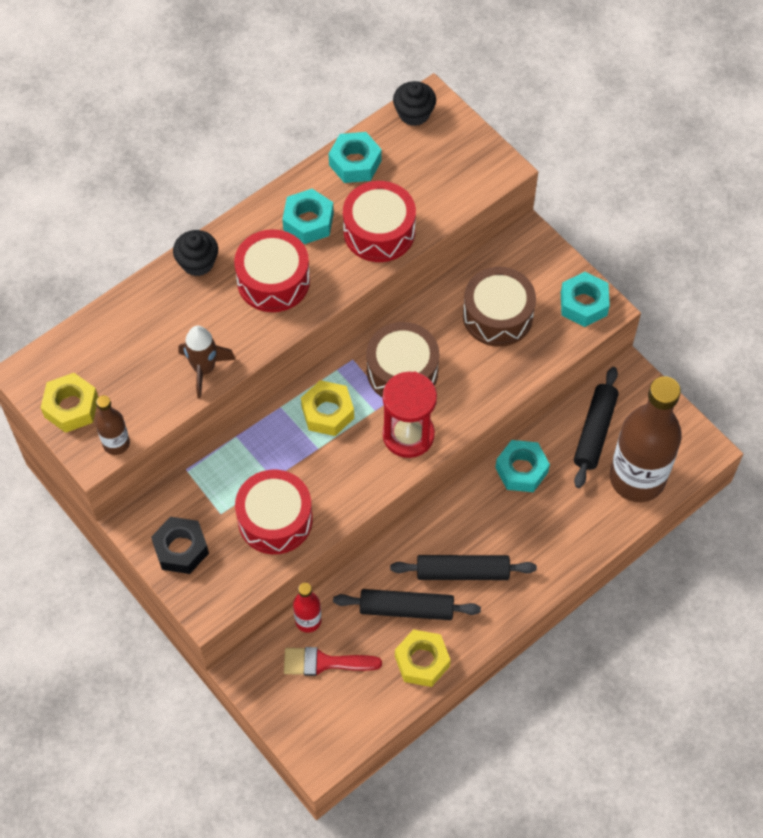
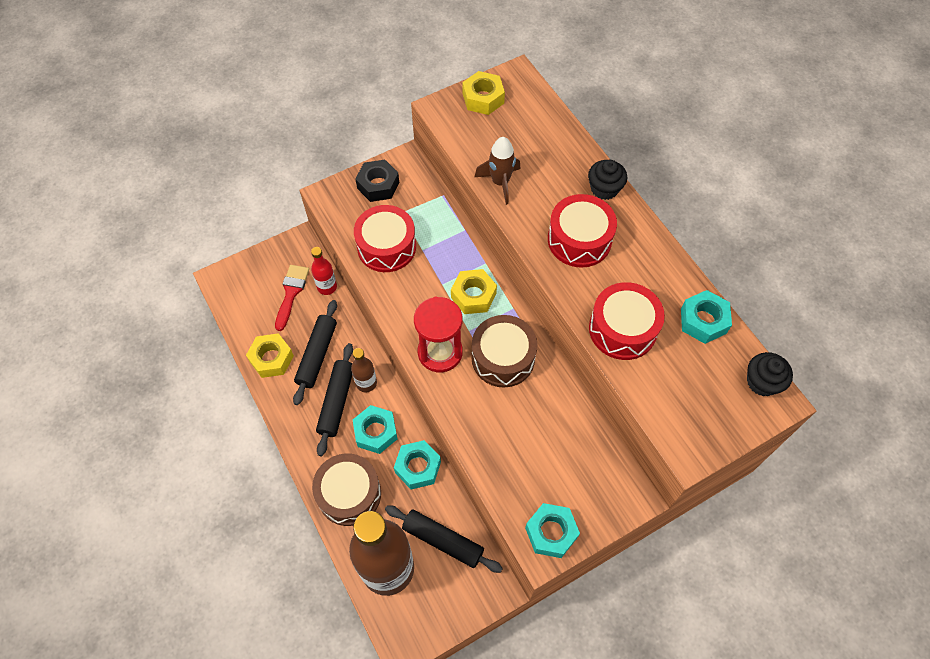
camera: 100 degrees right, 0 degrees up
(116, 443) = (446, 122): brown bottle -> brown bottle (366, 383)
(308, 221) = (639, 274): turquoise nut -> turquoise nut (375, 432)
(497, 316) = (548, 449): brown drum -> brown drum (349, 494)

